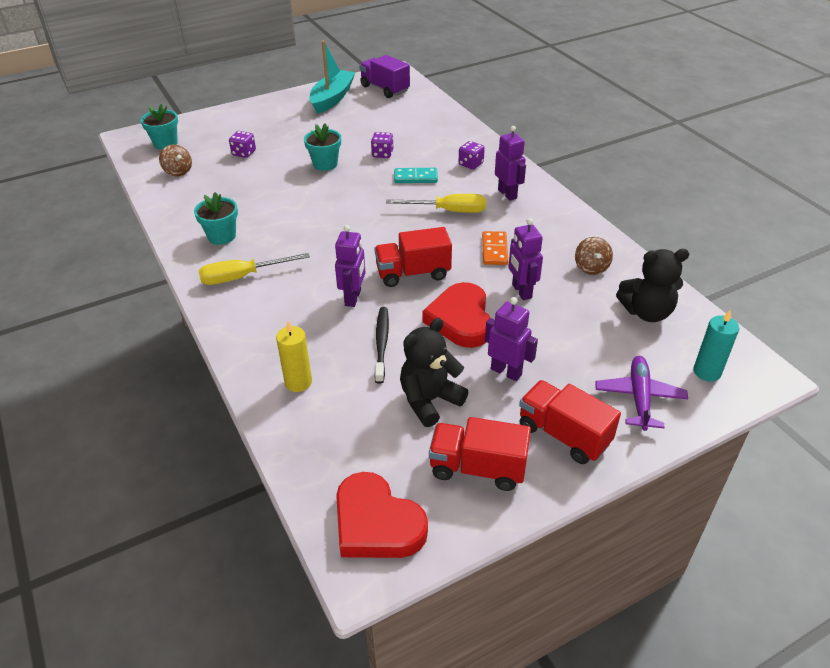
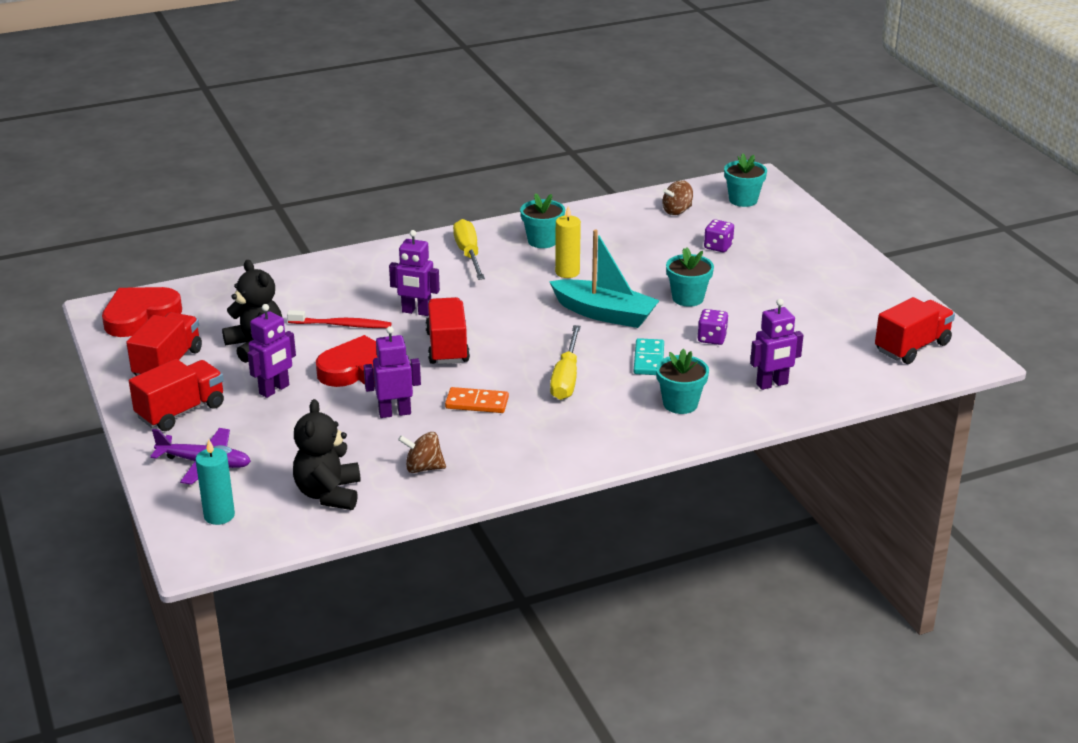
camera: 95 degrees right, 10 degrees down
(298, 382) = (307, 284): yellow candle -> yellow candle (567, 272)
(332, 98) = (874, 305): turquoise boat -> turquoise boat (604, 314)
(382, 343) = (342, 325): black toothbrush -> red toothbrush
(385, 89) = (912, 347): purple truck -> red truck
(471, 164) = (680, 404): purple dice -> turquoise flower pot
(507, 194) = (599, 425): purple robot -> purple robot (772, 384)

